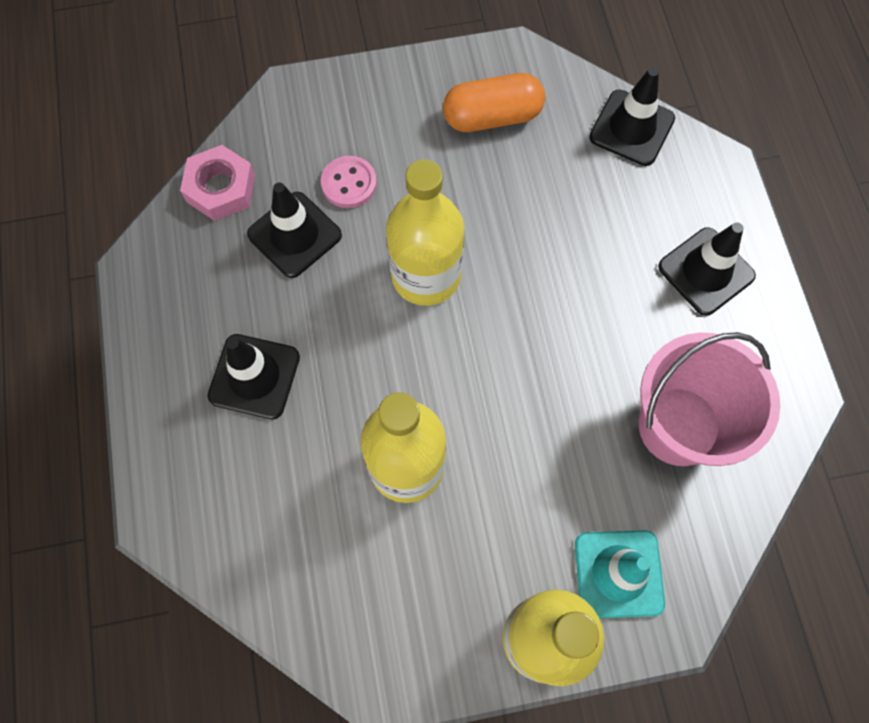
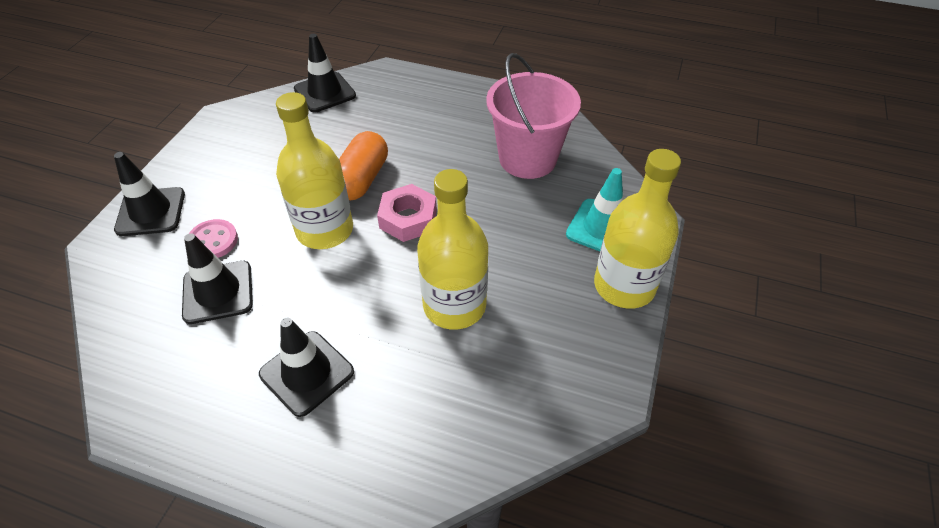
camera: 60 degrees left, 20 degrees down
(221, 188) = (128, 323): pink nut -> pink nut (408, 218)
(492, 117) = (249, 146): orange capsule -> orange capsule (361, 179)
(706, 271) = (442, 105): black traffic cone -> black traffic cone (151, 212)

